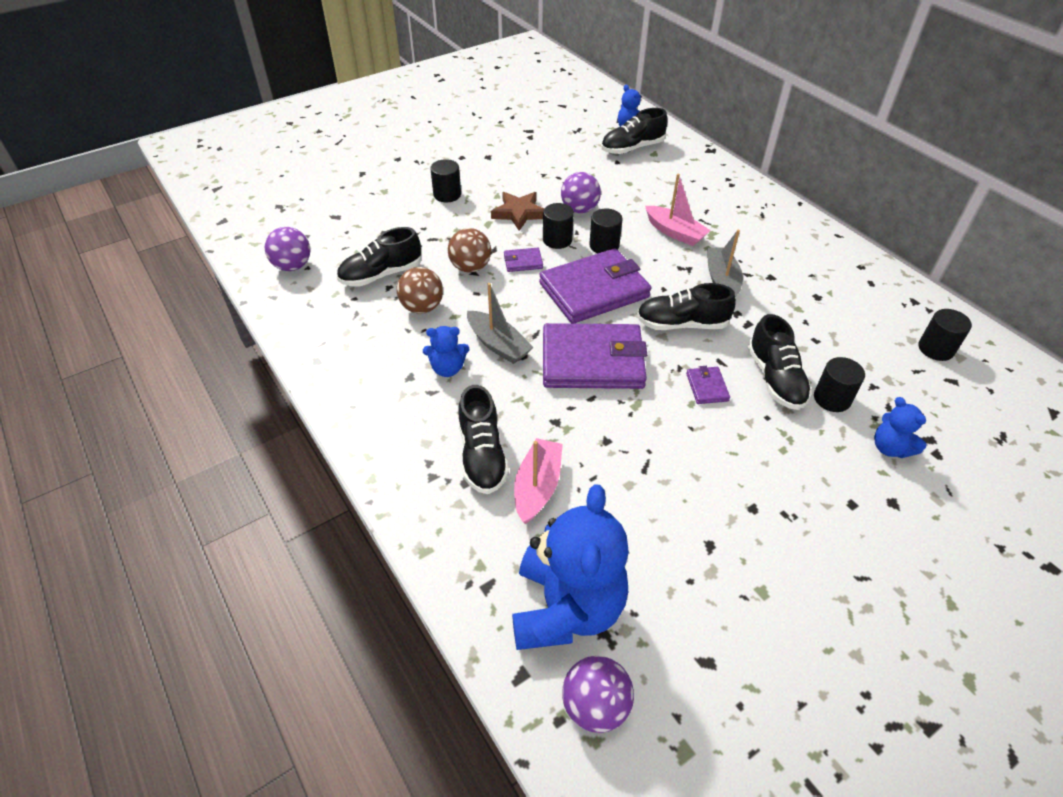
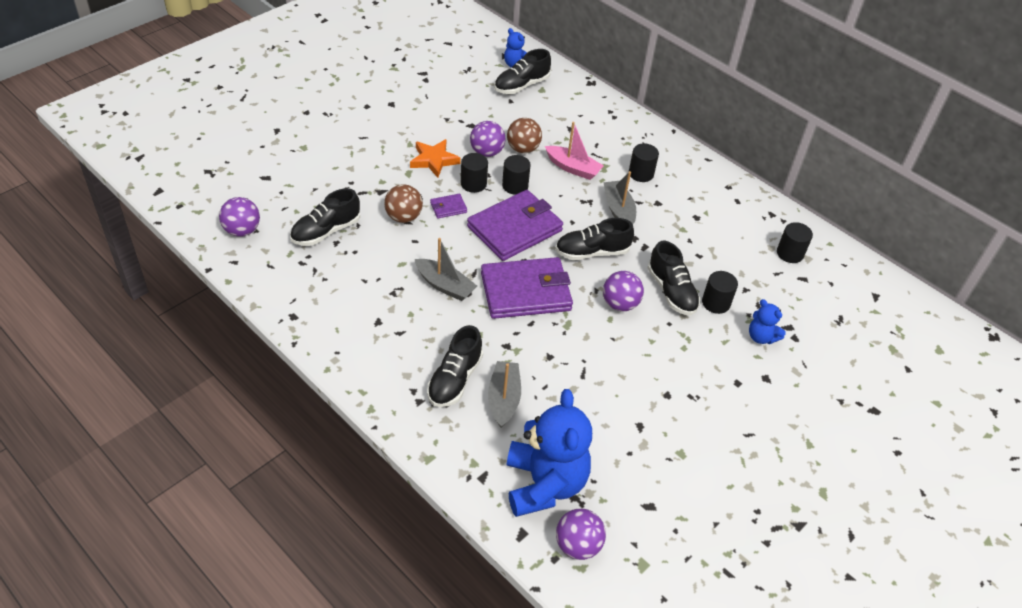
camera: 15 degrees left, 0 degrees up
(422, 307) = (371, 259): brown ball -> brown ball (523, 149)
(447, 195) = (363, 147): black cylinder -> black cylinder (641, 174)
(447, 368) = (408, 311): blue teddy bear -> none
(482, 455) = (454, 379): black shoe -> black shoe turned 45 degrees clockwise
(519, 213) = (434, 160): brown star -> orange star
(537, 487) = (503, 399): pink boat -> grey boat
(707, 387) = (620, 304): purple wallet -> purple ball

